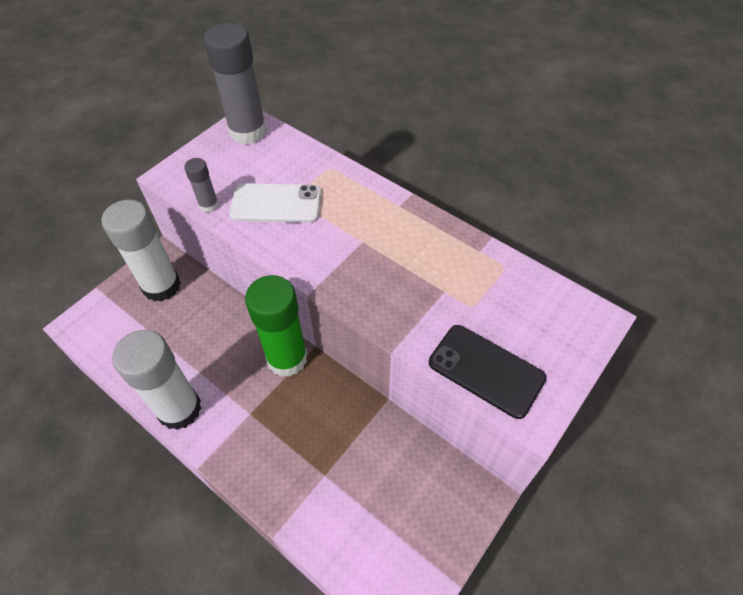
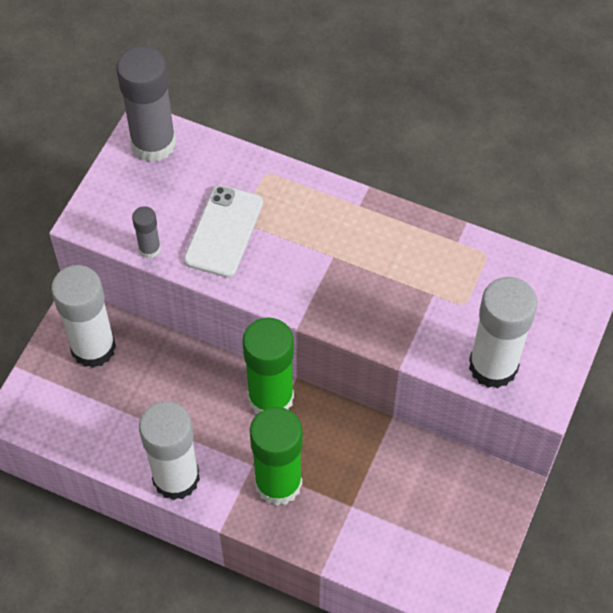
camera: 15 degrees left, 5 degrees up
(265, 436) = (278, 483): none -> green glue stick
(276, 204) = (224, 231): white phone -> white phone turned 60 degrees counterclockwise
(486, 370) = (493, 366): black phone -> white glue stick

